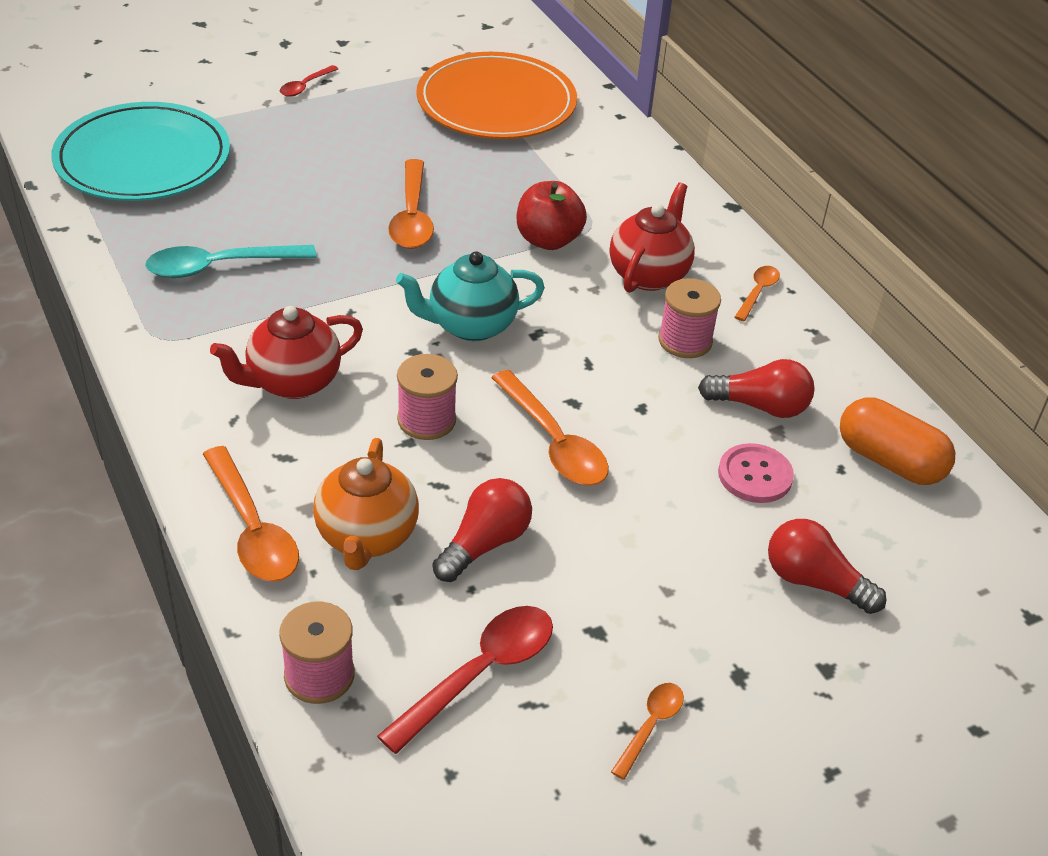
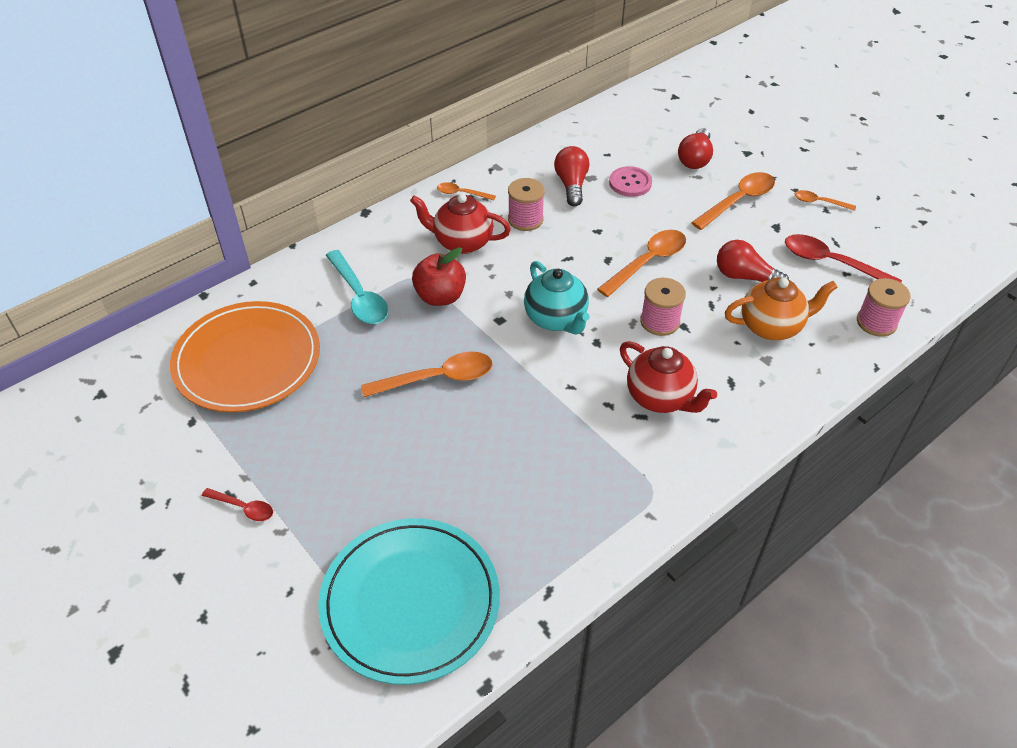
camera: 100 degrees left, 5 degrees up
(220, 267) = (551, 483): turquoise spoon -> turquoise spoon (359, 296)
(252, 529) = (799, 380): orange spoon -> orange spoon (738, 201)
(889, 461) = (592, 138): orange capsule -> none

